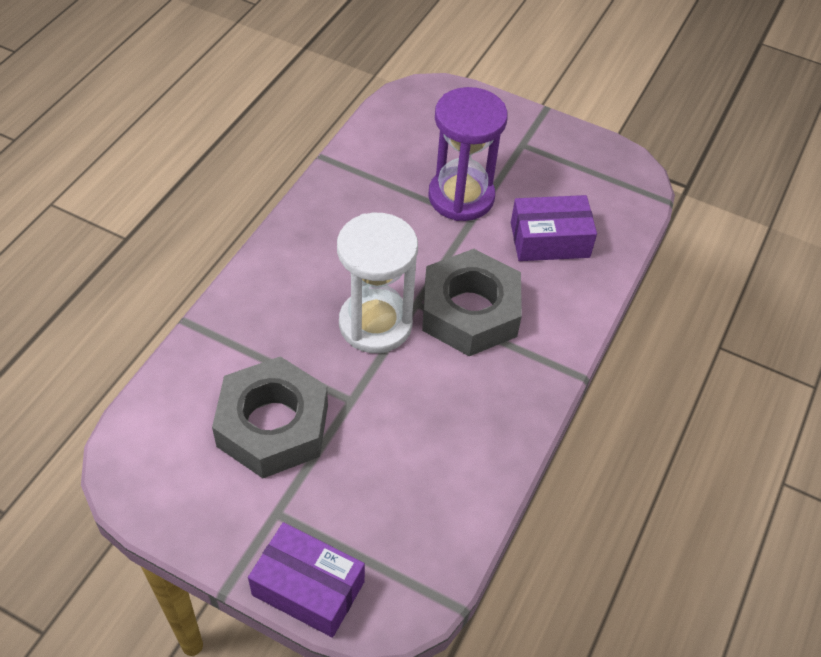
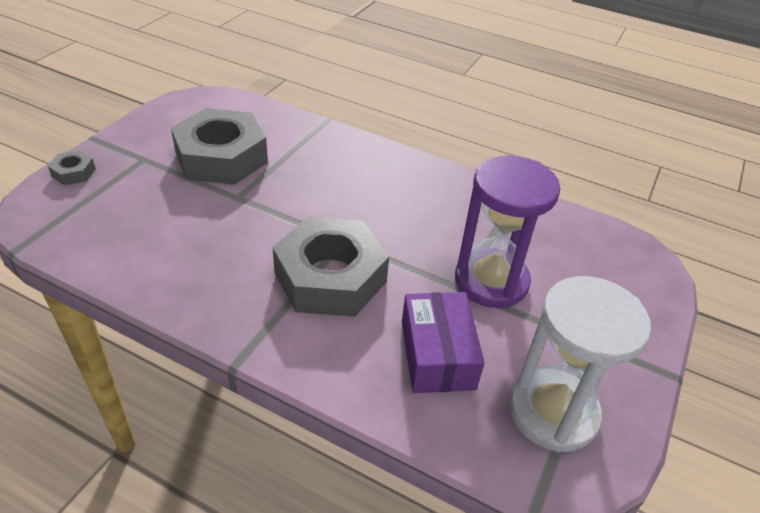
camera: 90 degrees right, 10 degrees down
(308, 588) = (73, 172): purple box -> grey nut
(375, 324) = (318, 213): white hourglass -> white hourglass (553, 412)

